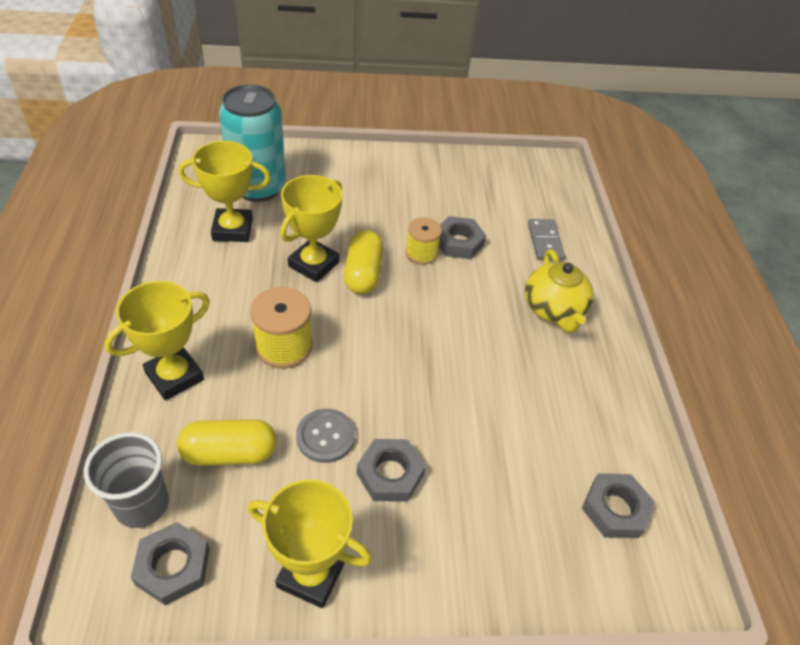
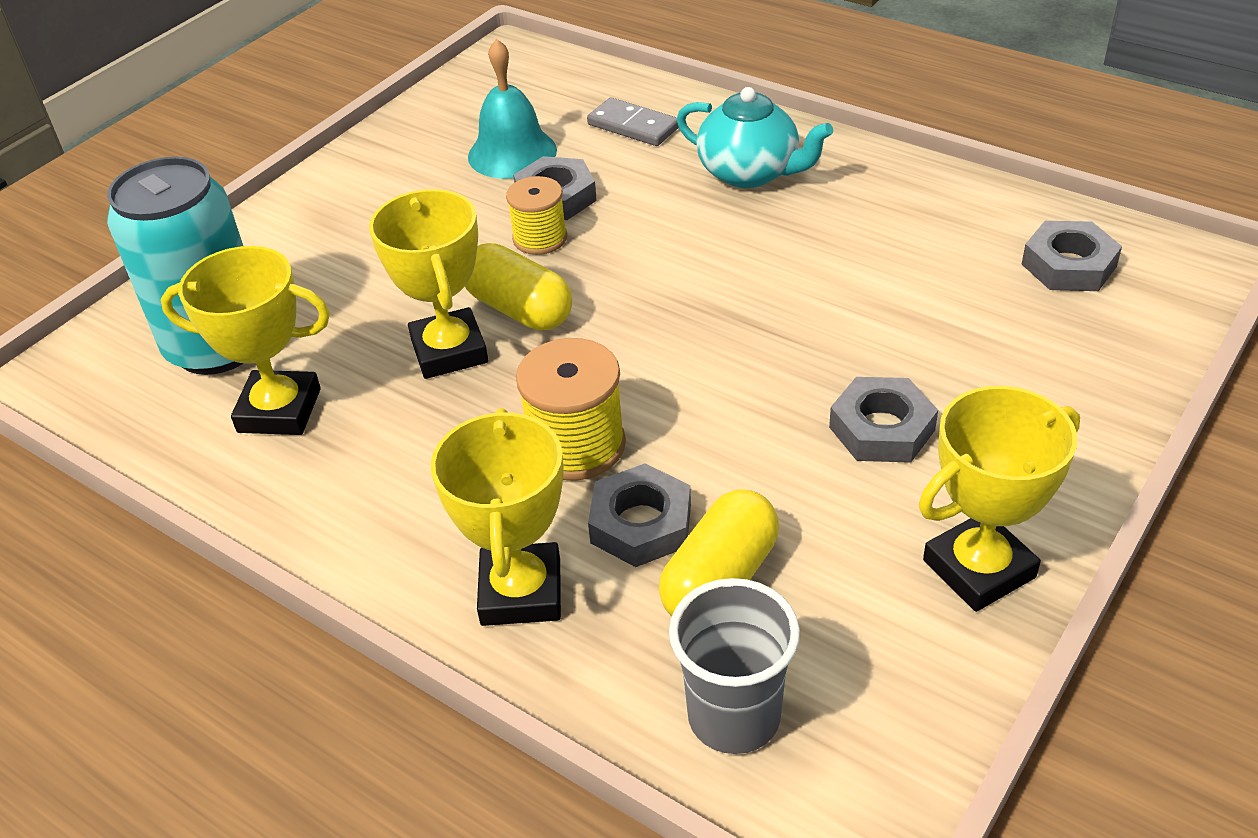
camera: 45 degrees left, 5 degrees down
(173, 566) = (868, 715): grey nut -> grey nut (641, 524)
(232, 229) = (279, 410): yellow trophy -> yellow trophy turned 60 degrees clockwise
(325, 436) = (773, 466): grey button -> none
(477, 208) = (512, 153): none -> turquoise bell
(553, 310) = (750, 173): yellow teapot -> turquoise teapot

